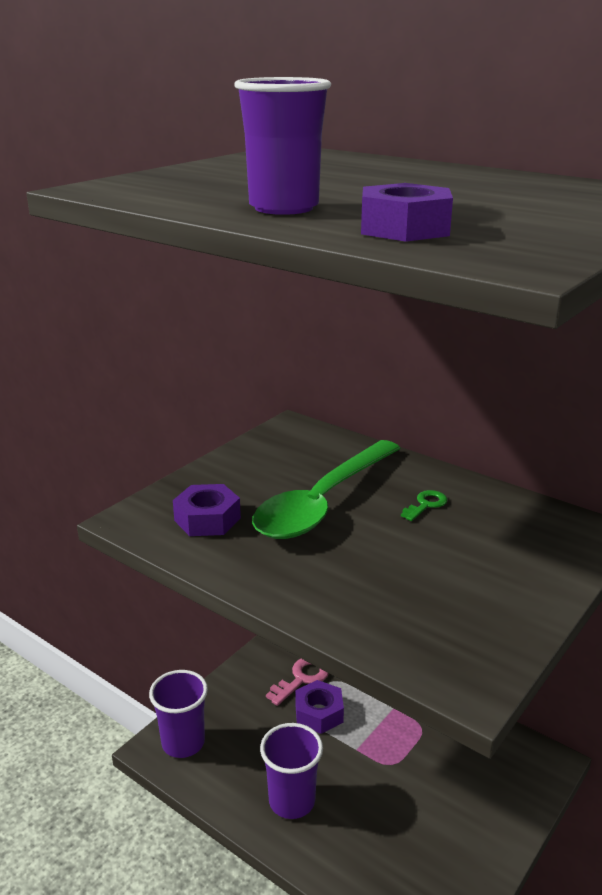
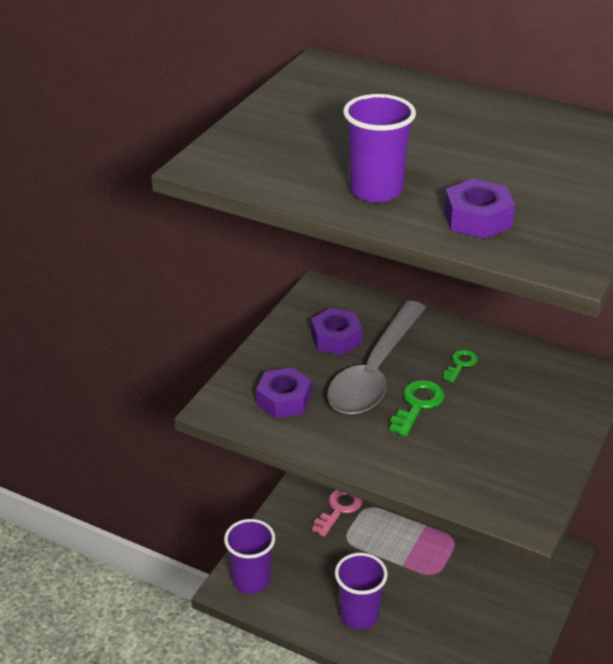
camera: 10 degrees left, 10 degrees up
(319, 713) = (362, 538): purple nut -> purple nut (336, 338)
(323, 502) = (375, 371): green spoon -> grey spoon
(362, 539) = (417, 405): none -> green key

